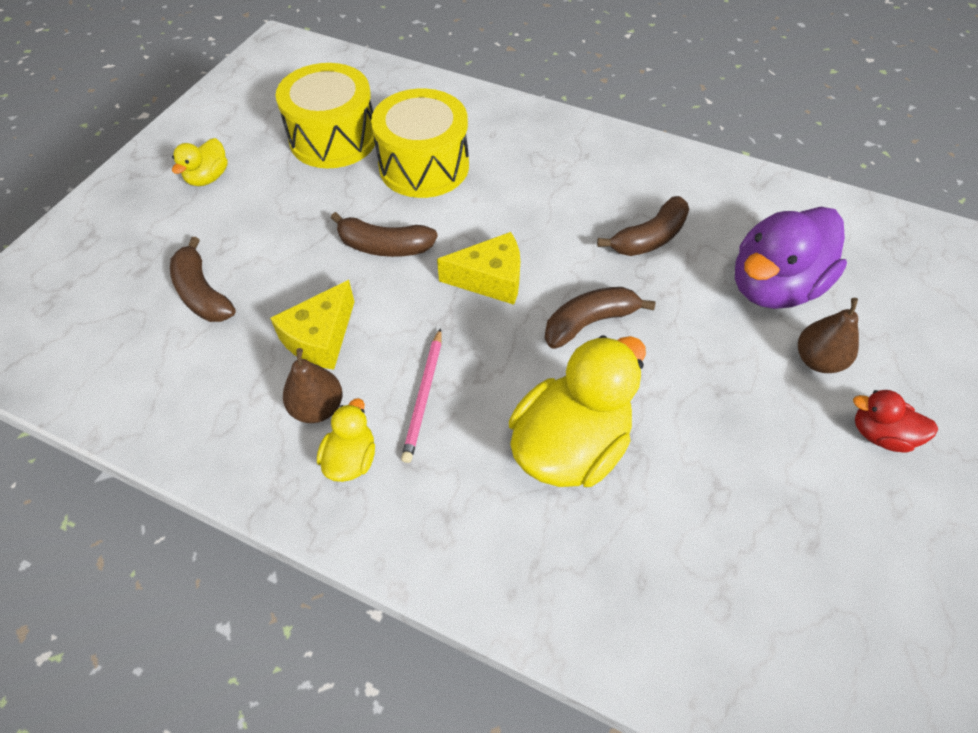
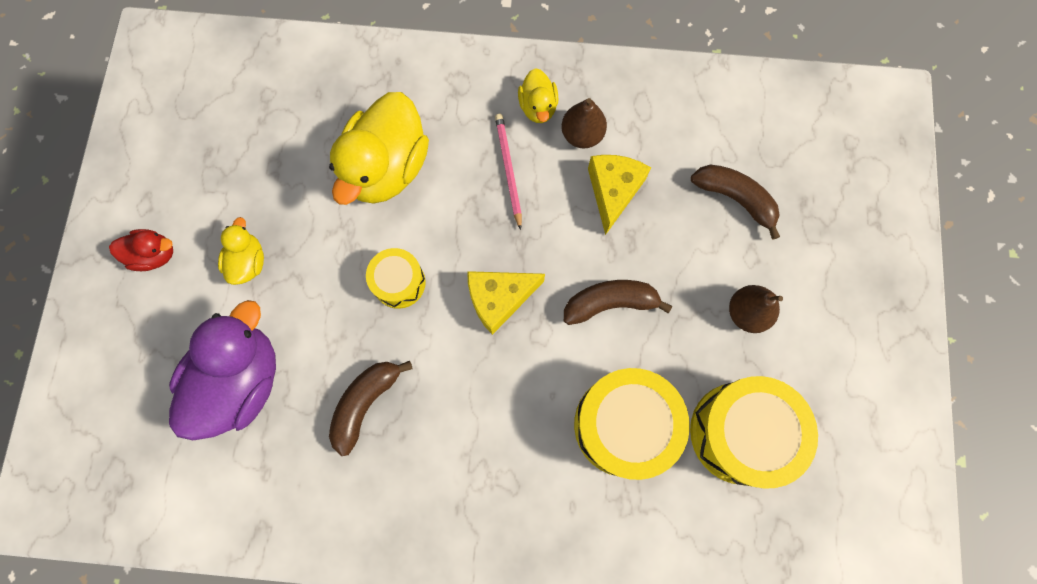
camera: 160 degrees right, 20 degrees up
(208, 178) = (827, 328): yellow duck -> yellow duck (248, 262)
(590, 322) = (399, 283): brown banana -> yellow drum
(817, 360) = (201, 310): brown pear -> brown pear (746, 313)

